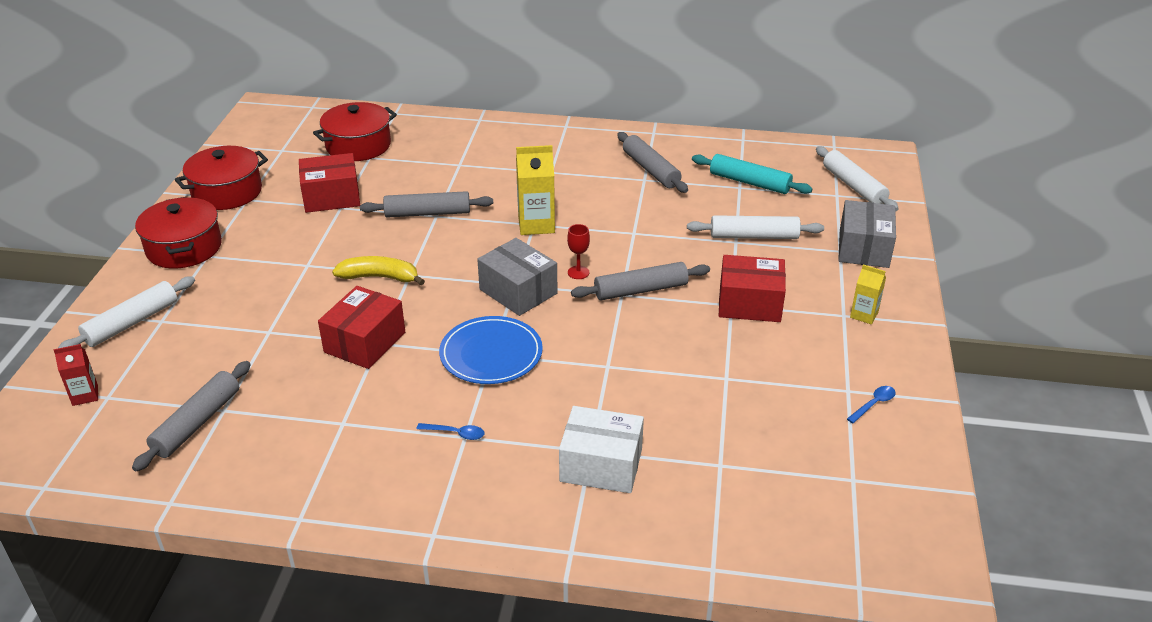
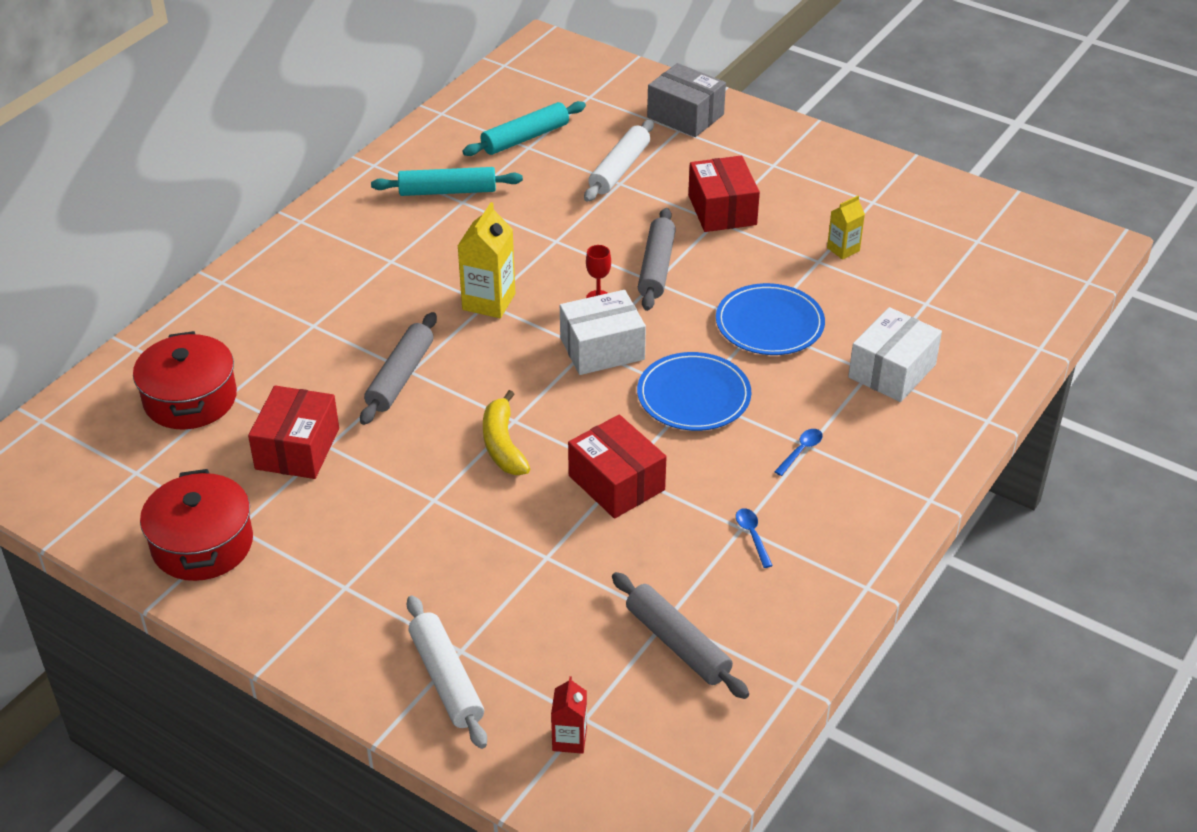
camera: 65 degrees left, 5 degrees up
(184, 248) = (309, 607): red pot -> none
(380, 277) = (503, 445): yellow banana -> yellow banana turned 45 degrees counterclockwise
(518, 291) = (602, 349): grey box -> white box
(614, 371) = (769, 323): none -> blue plate
(651, 170) = (447, 191): grey rolling pin -> turquoise rolling pin
(749, 303) = (722, 210): red box -> red box turned 45 degrees counterclockwise
(853, 186) = (582, 81): white rolling pin -> none
(864, 315) = (780, 154): yellow carton -> yellow carton (843, 249)
(873, 404) = (897, 195): blue spoon -> blue spoon (752, 536)

